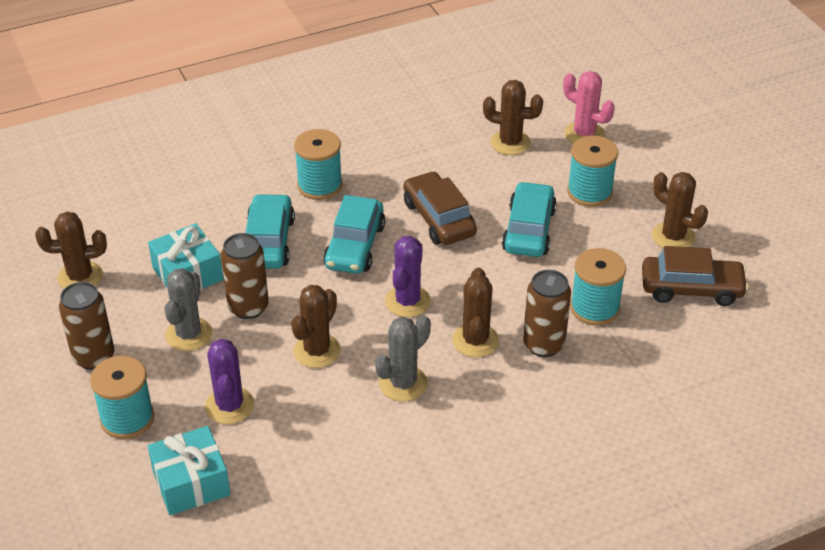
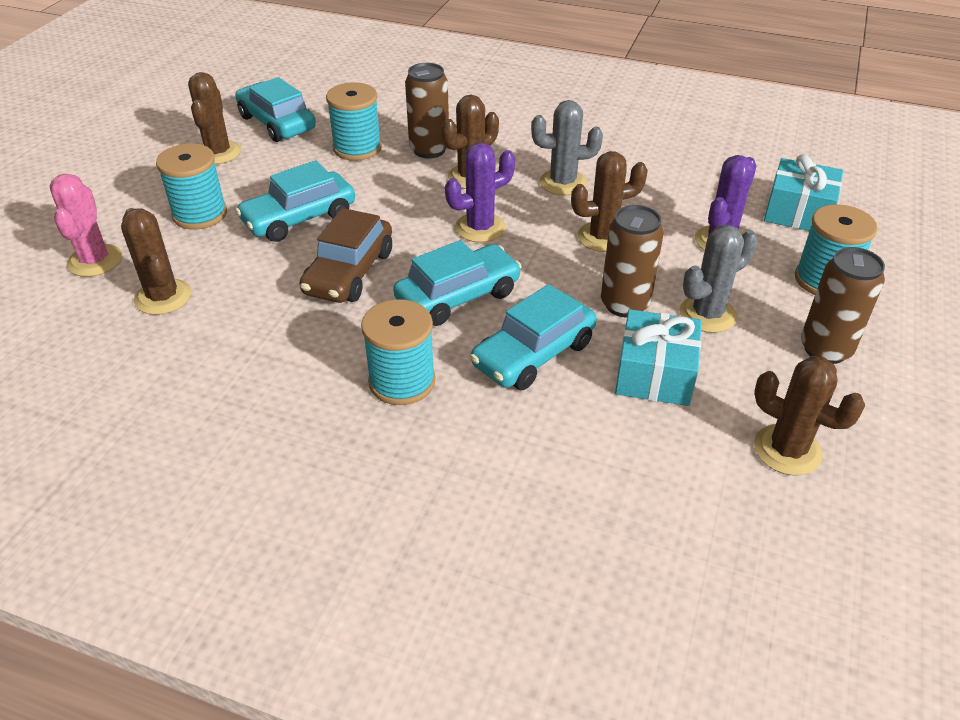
camera: 135 degrees left, 0 degrees up
(691, 288) = (277, 123): brown car -> turquoise car

